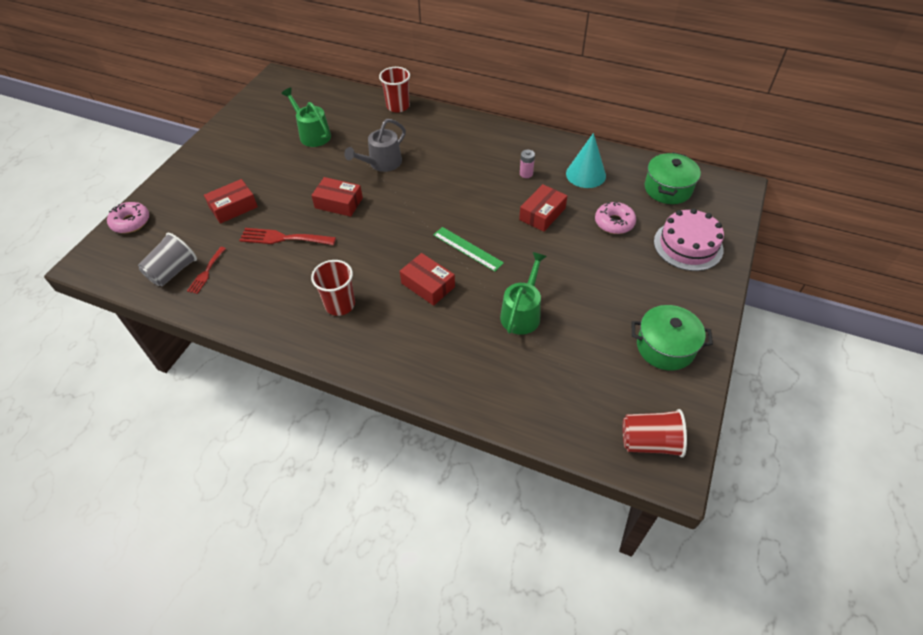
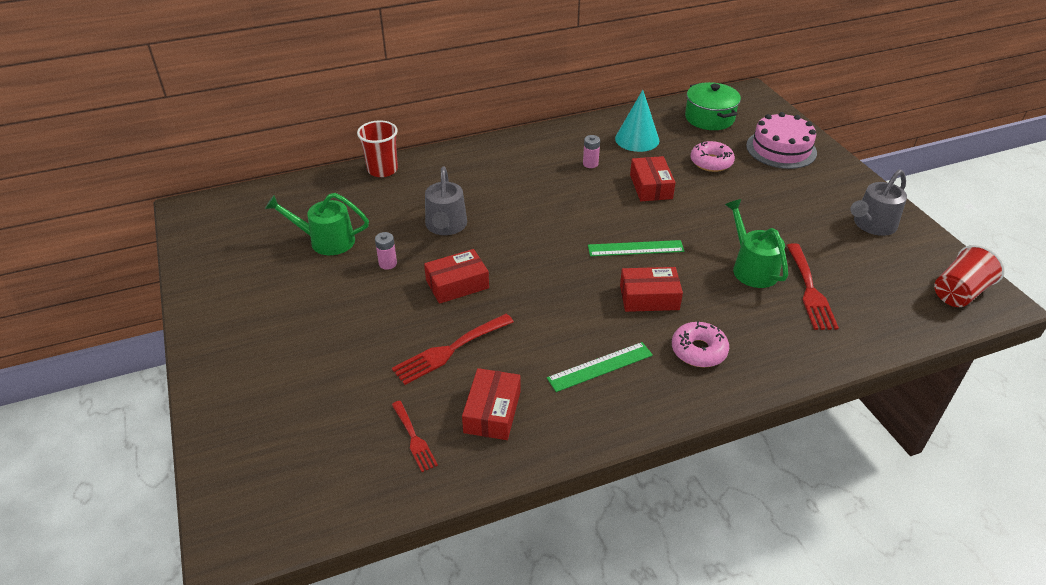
camera: 45 degrees left, 10 degrees down
(131, 222) = (227, 458): pink donut -> pink donut (698, 350)
(173, 271) = (371, 466): grey cup -> none
(233, 207) = (343, 359): red box -> red box (492, 412)
(322, 167) = (388, 263): none -> pink battery
(340, 304) = (600, 367): red cup -> green ruler
(537, 356) = (810, 290): none -> red fork
(665, 347) = (872, 225): green pot -> grey watering can

